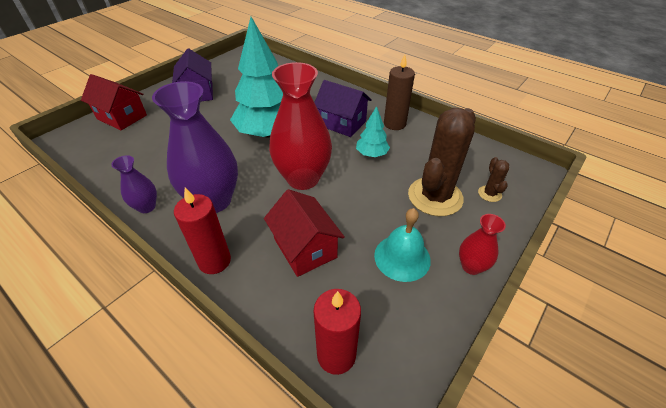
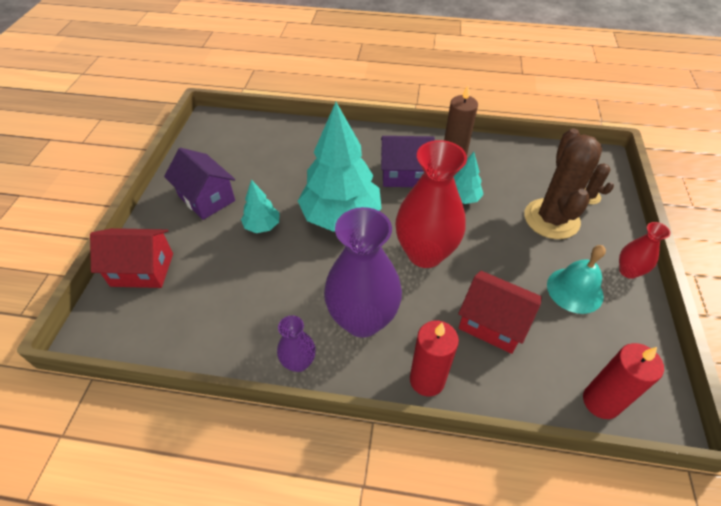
camera: 30 degrees left, 5 degrees up
(213, 119) = (262, 226): none -> turquoise tree

